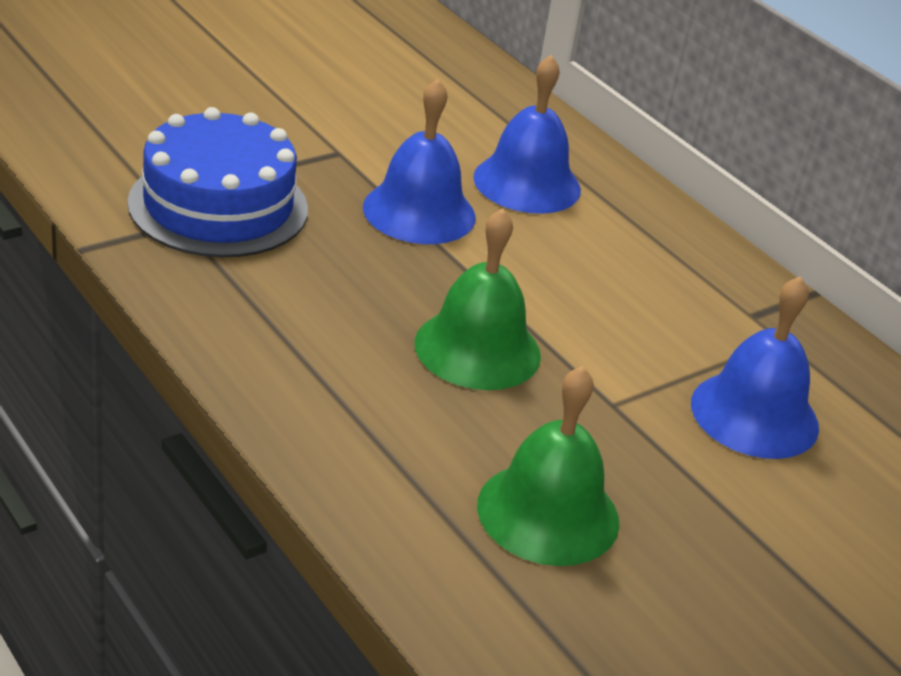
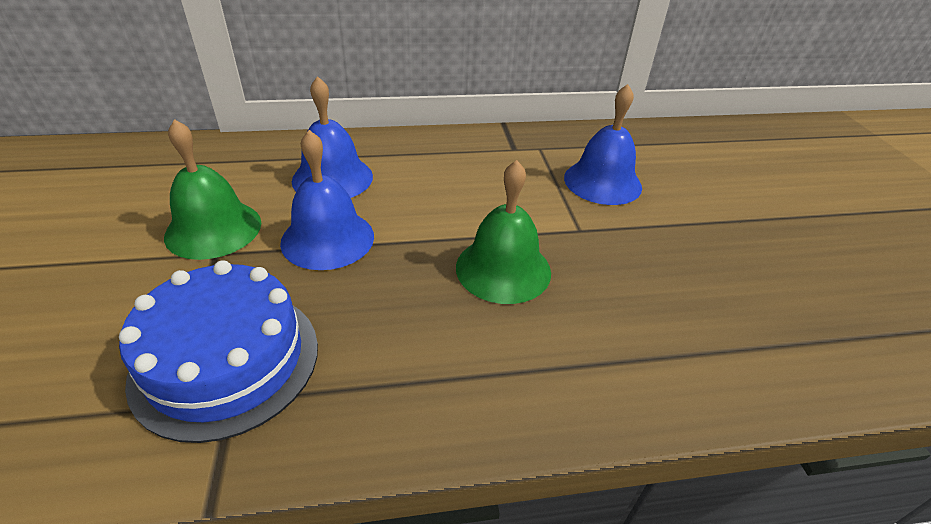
camera: 60 degrees left, 5 degrees up
(548, 513) = (683, 299): green bell -> green bell (213, 229)

